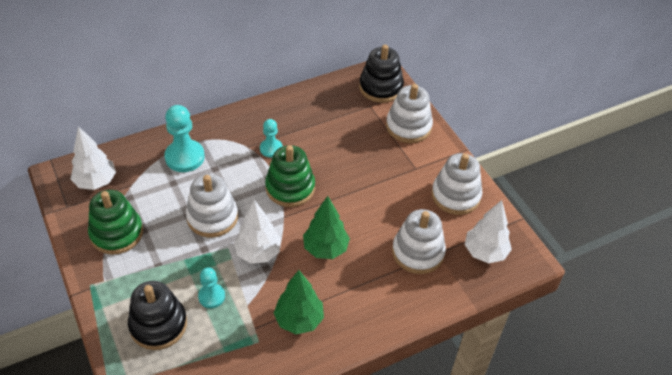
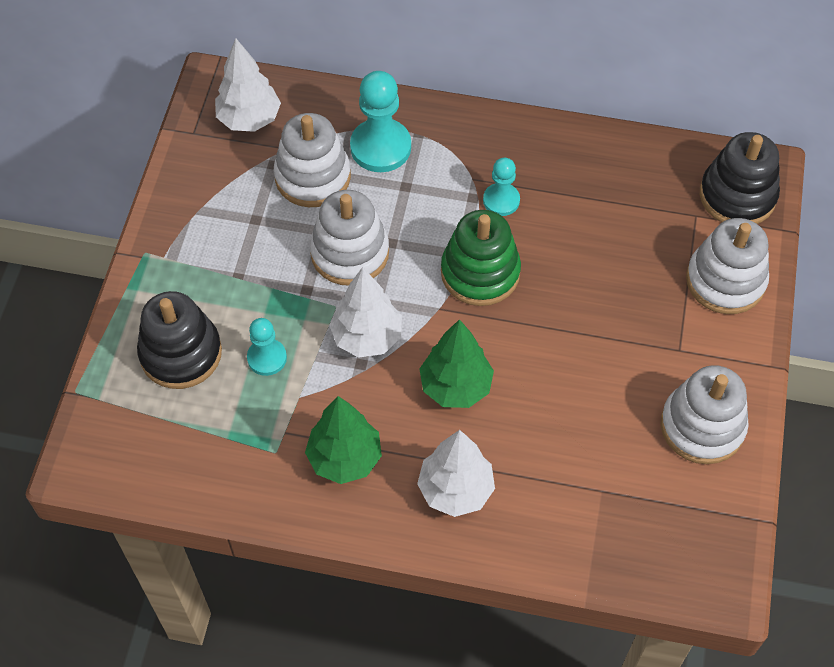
camera: 40 degrees right, 10 degrees up
(117, 233) = (222, 204): green stacking toy -> none
(418, 252) = (574, 472): white stacking toy -> white stacking toy (313, 177)
(485, 252) = (669, 534): white tree -> white tree (455, 490)

